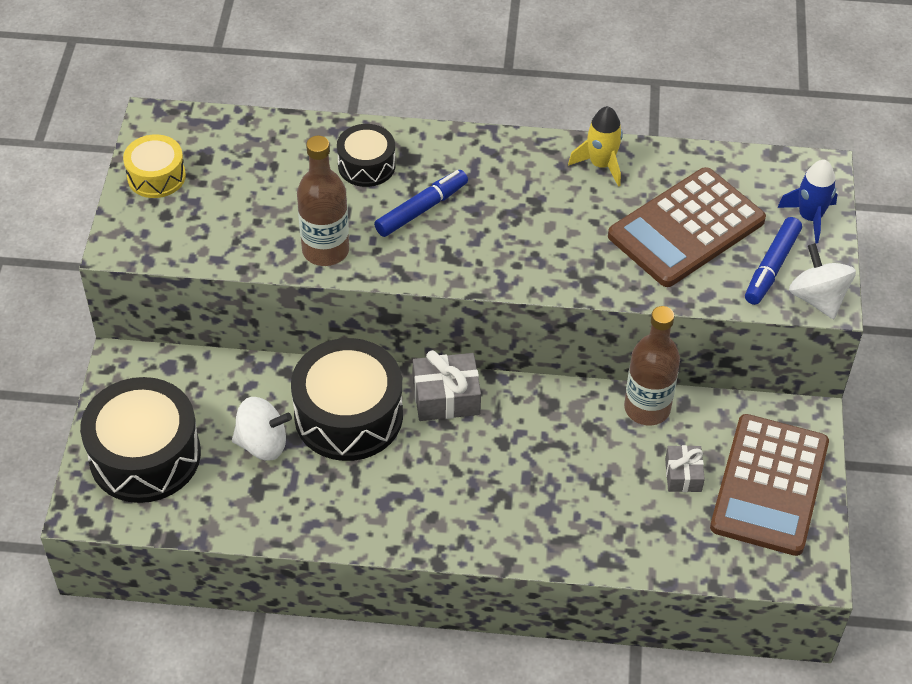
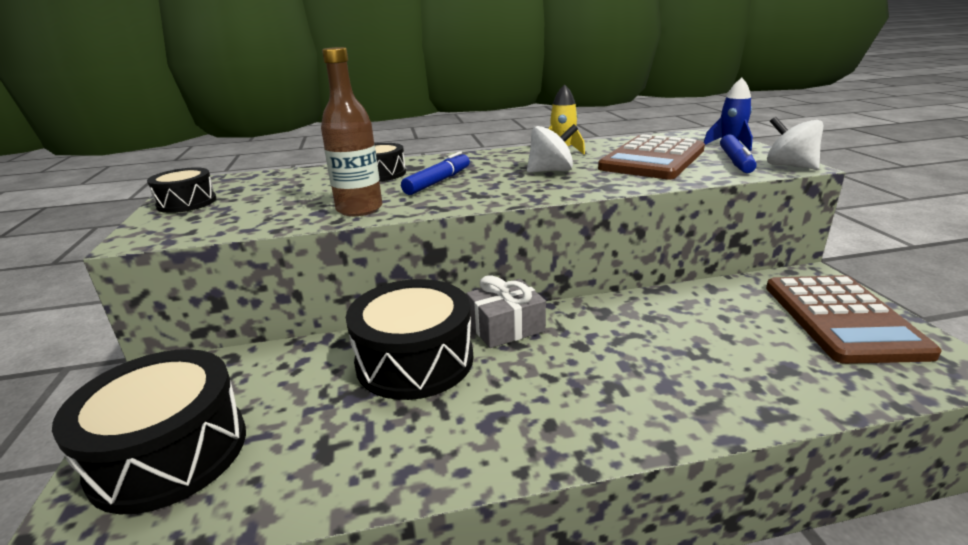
camera: 15 degrees left, 25 degrees down
(156, 176) = (187, 203): yellow drum -> black drum
(262, 444) = (323, 405): white spinning top -> white spinning top (551, 171)
(647, 408) = (686, 296): brown bottle -> none
(683, 475) = (763, 329): grey gift -> none

